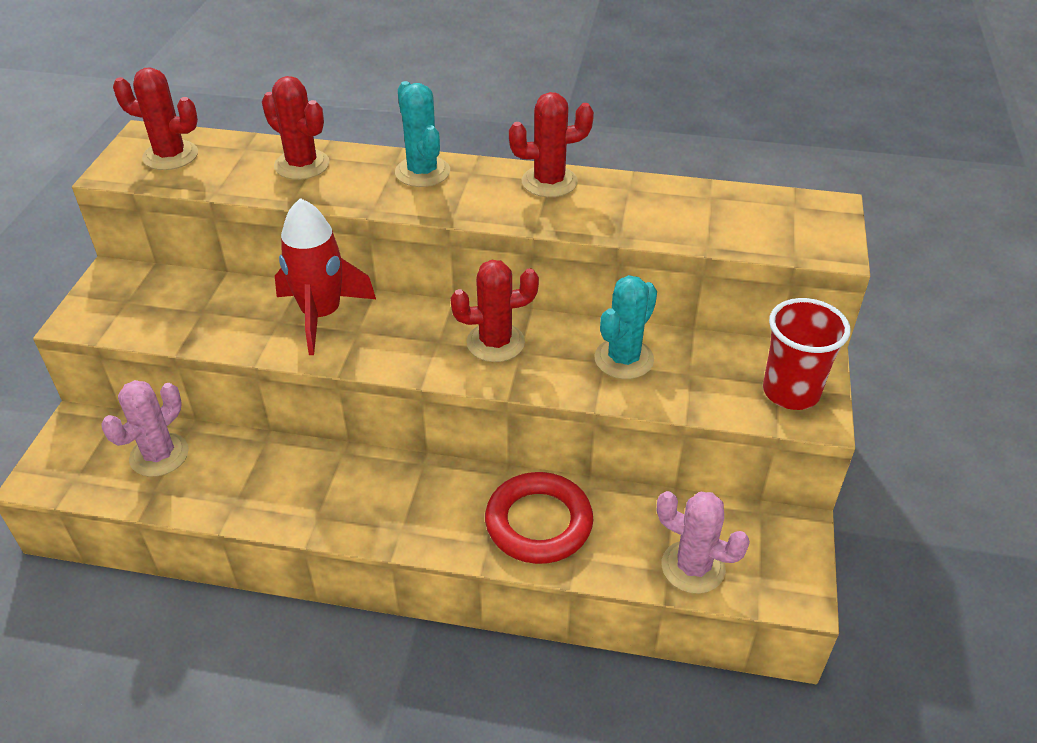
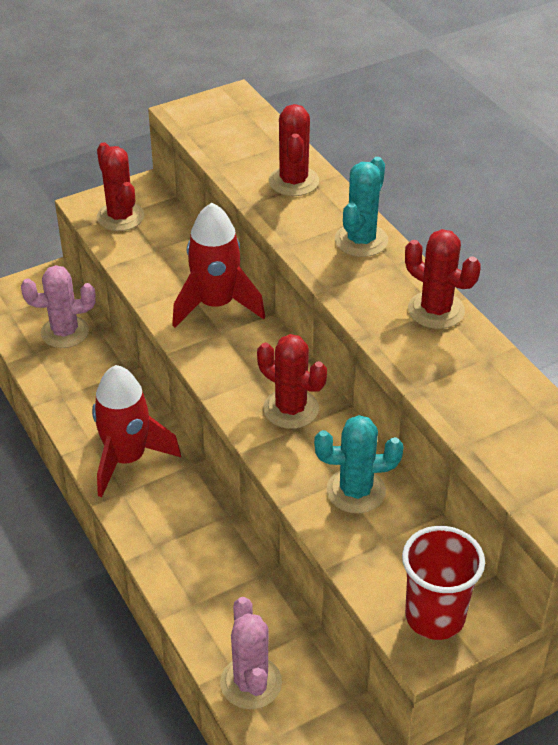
camera: 50 degrees right, 0 degrees up
(170, 156) = (227, 122): red cactus -> red cactus (120, 217)
(367, 503) = (127, 459): none -> red rocket
(538, 523) = (202, 563): red ring -> none

